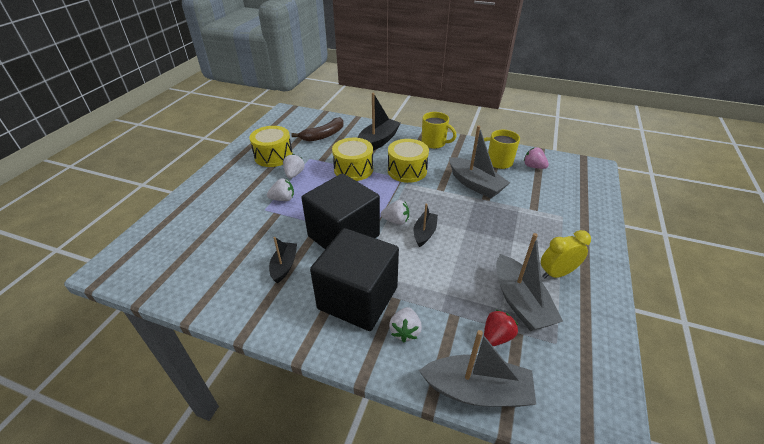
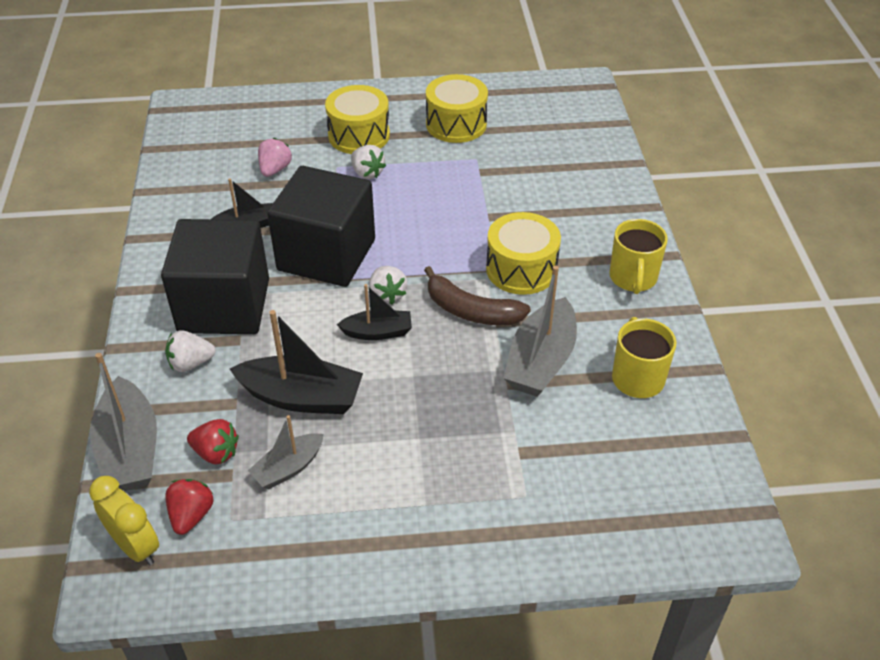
camera: 65 degrees right, 5 degrees up
(294, 174) = (428, 160): white strawberry -> none
(323, 135) = (549, 148): brown banana -> brown banana (471, 311)
(353, 169) = (481, 211): yellow drum -> yellow drum (359, 135)
(378, 141) = (580, 211): black boat -> black boat (302, 397)
(520, 302) = (288, 468): grey boat -> grey boat, size x0.59
(533, 166) = (661, 432): pink strawberry -> pink strawberry (275, 169)
(549, 364) = (191, 515): none -> red strawberry
(556, 273) = (369, 504): yellow clock -> yellow clock (136, 546)

